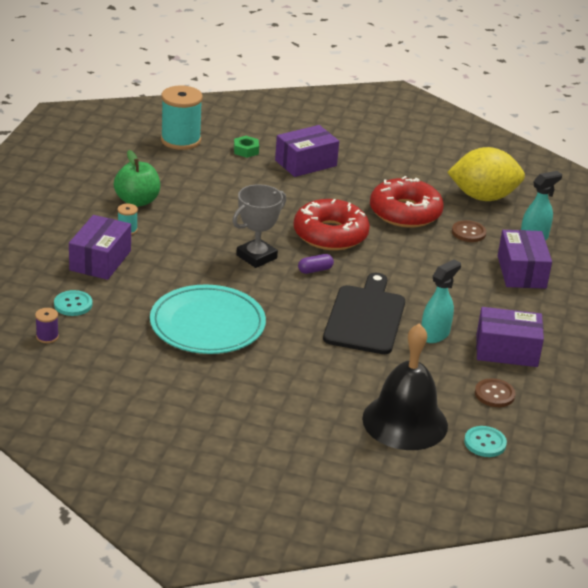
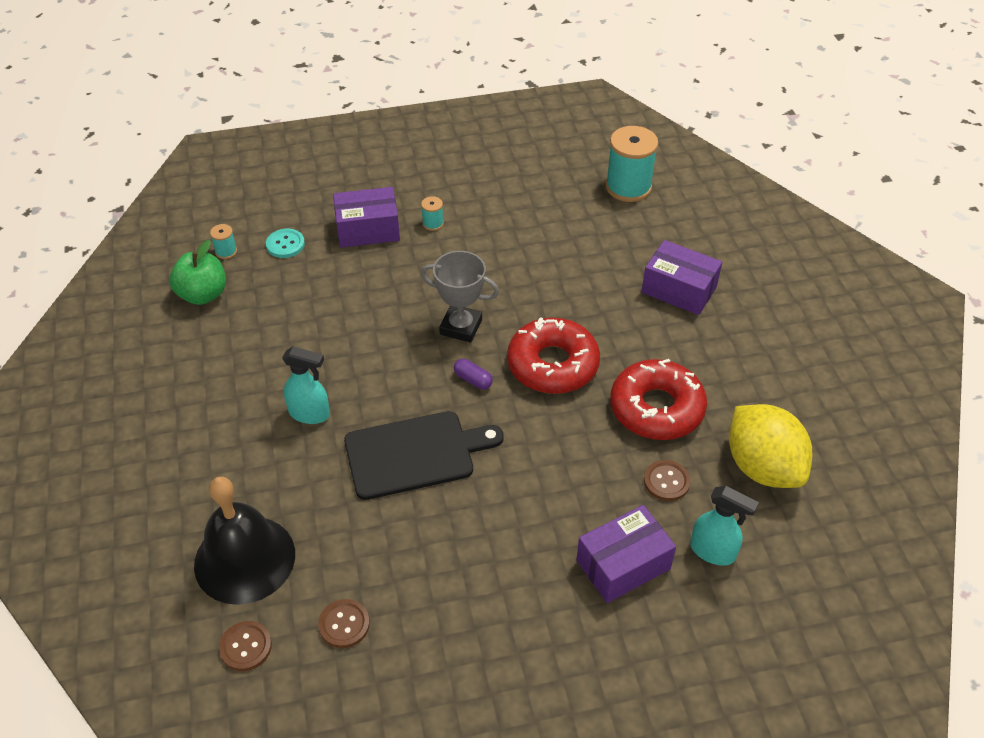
camera: 65 degrees right, 15 degrees up
(47, 337) = (226, 251): purple spool -> turquoise spool
(137, 201) = (488, 208): green apple -> green apple (203, 294)
(207, 324) = (315, 341): turquoise plate -> none
(246, 150) = (657, 237): green nut -> none
(435, 335) = (425, 527): turquoise spray bottle -> turquoise spray bottle (310, 414)
(485, 443) = (245, 647): turquoise button -> brown button
(506, 350) = (440, 606): purple box -> none

